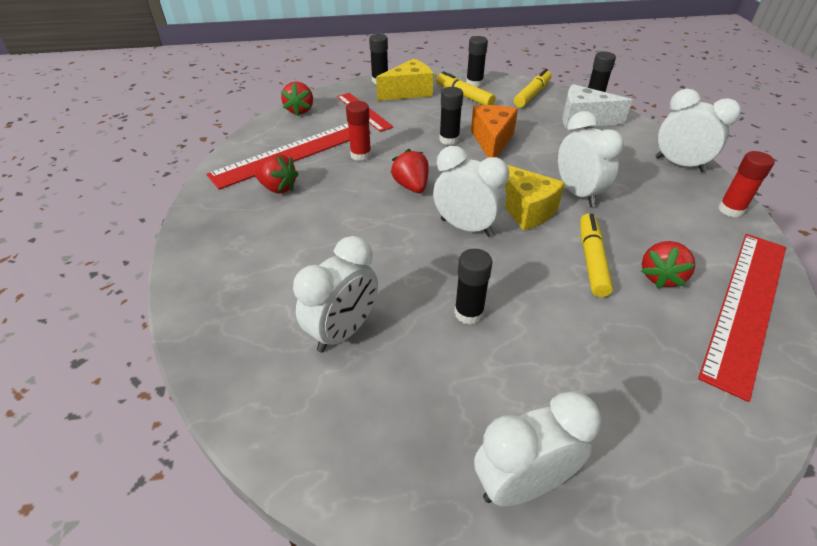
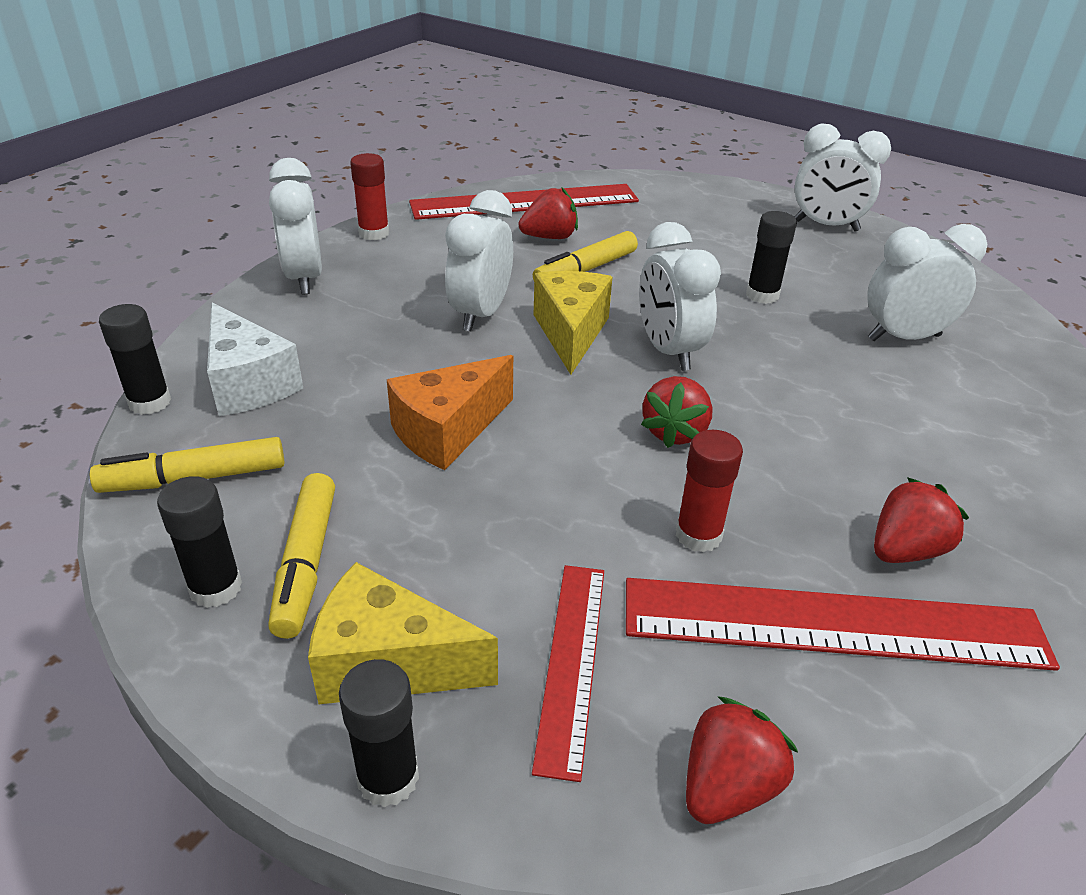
camera: 140 degrees left, 5 degrees down
(278, 188) = (905, 550): red strawberry -> red strawberry turned 75 degrees clockwise
(449, 139) = (506, 475): black glue stick -> none

